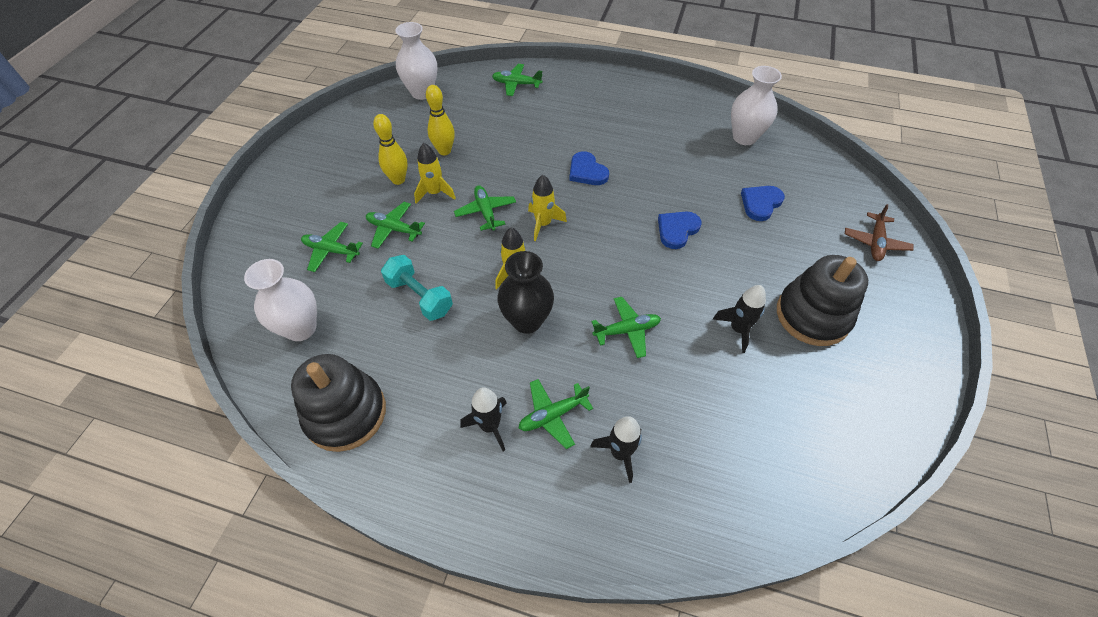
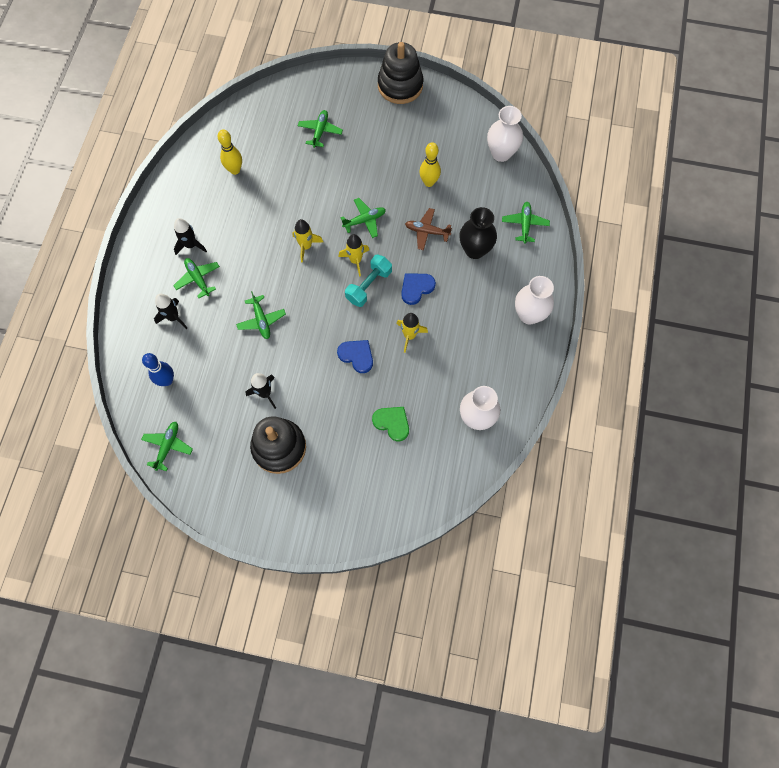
camera: 85 degrees right, 15 degrees up
(301, 328) = (256, 131): white vase -> white vase (529, 315)
(345, 413) = (198, 169): black stacking toy -> black stacking toy (400, 85)
(394, 229) = (342, 164): green plane -> green plane (168, 446)
(398, 180) = (393, 157): yellow bowling pin -> yellow bowling pin (235, 170)
(419, 296) = (284, 191): turquoise dumbbell -> turquoise dumbbell (369, 286)
(435, 193) = (381, 183): yellow rocket -> yellow rocket (409, 335)
(527, 321) = (267, 258): black vase -> black vase (475, 250)
(731, 462) = (167, 380): none -> blue bowling pin
(760, 203) = (392, 423): blue heart -> green heart
(875, 242) = (355, 510): brown plane -> brown plane (427, 231)

